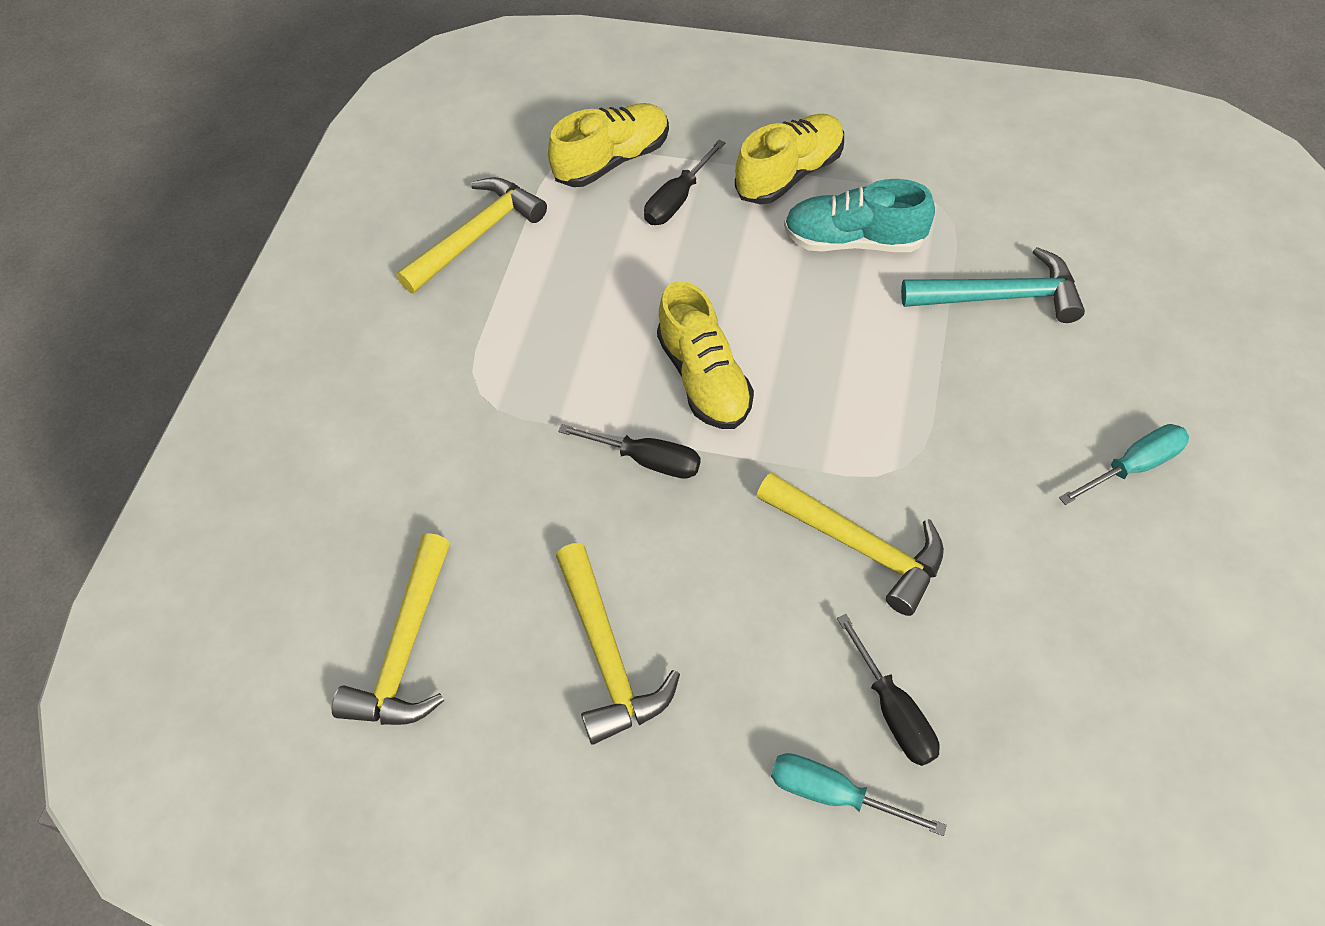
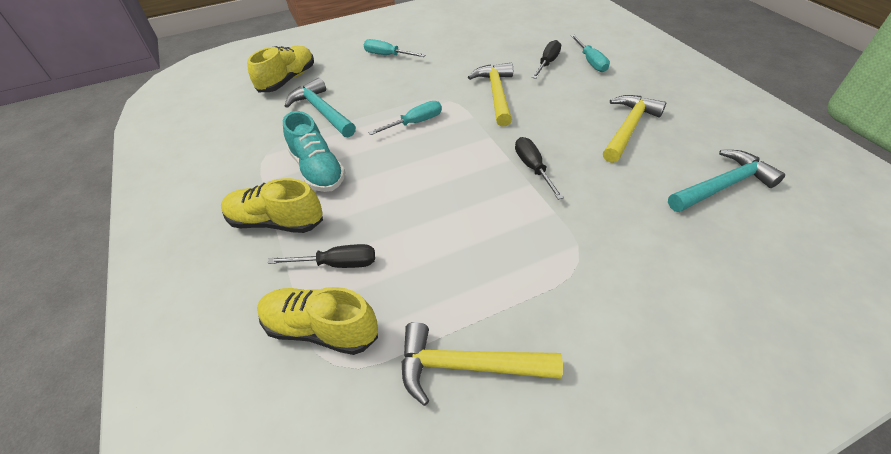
camera: 130 degrees left, 10 degrees down
(406, 648) = (722, 186): yellow hammer -> turquoise hammer
(704, 378) = (464, 175): yellow shoe -> yellow shoe (287, 80)
(871, 390) = (415, 123): none -> turquoise screwdriver

